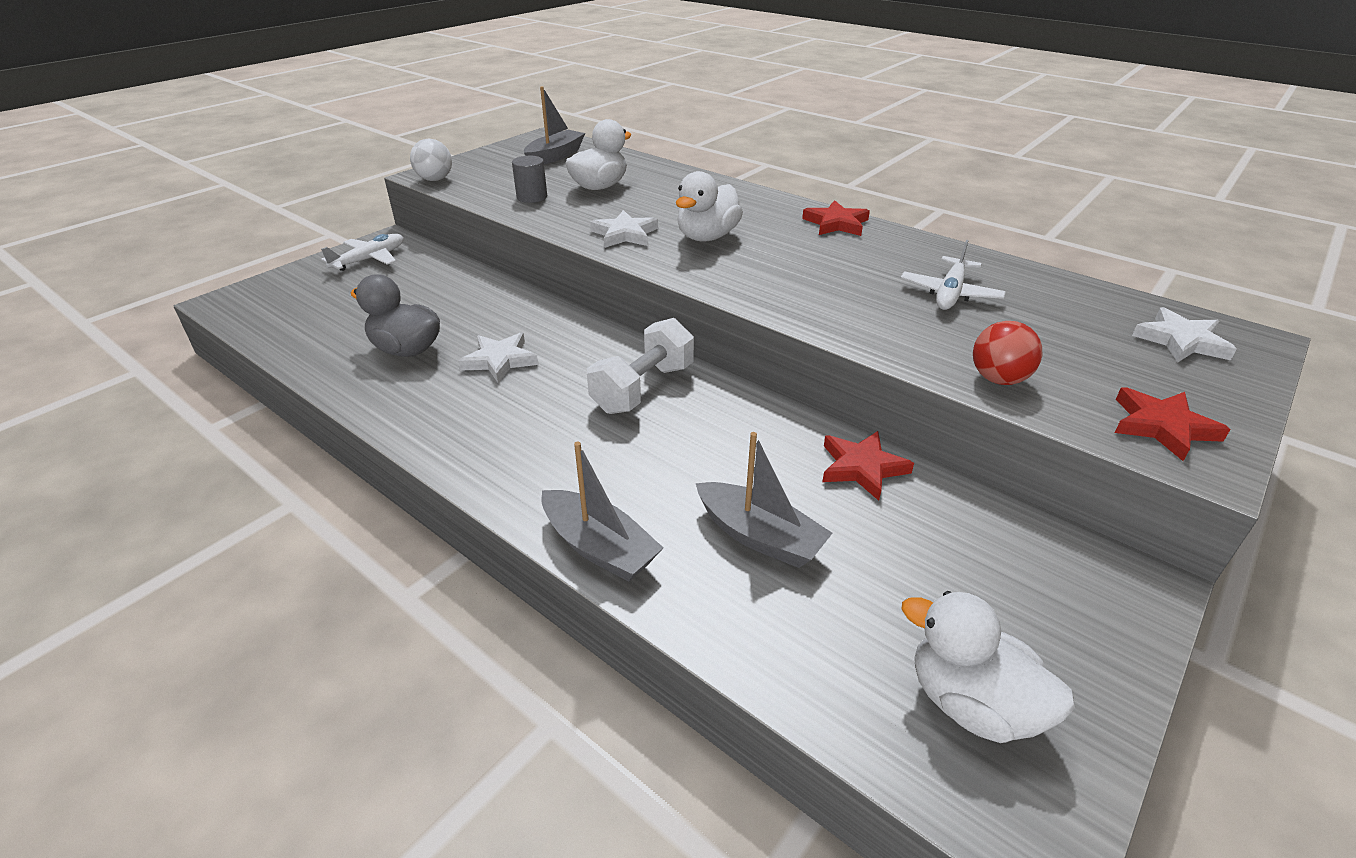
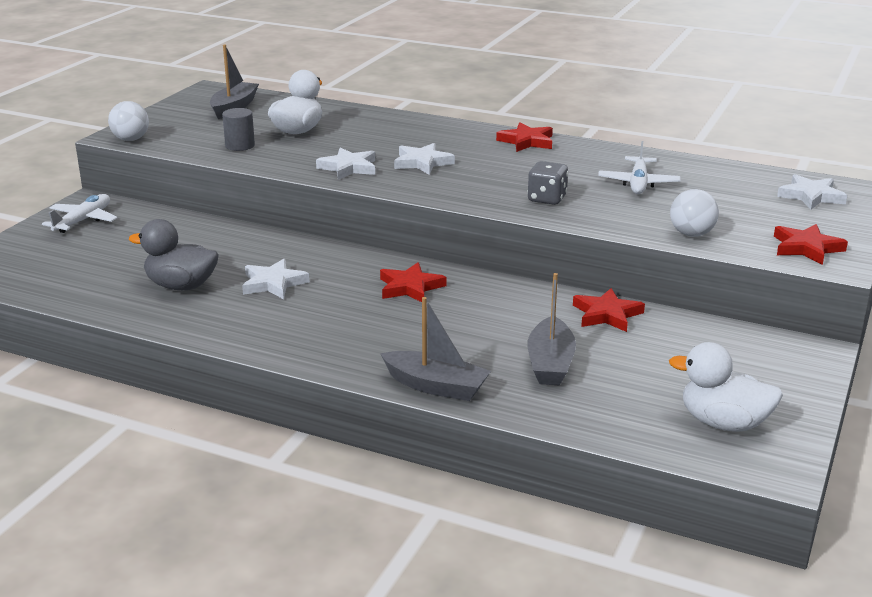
camera: 15 degrees left, 10 degrees down
(643, 388) = (410, 287): white dumbbell -> red star
(707, 237) = (422, 163): white duck -> white star
(759, 536) = (550, 363): grey boat -> grey boat turned 75 degrees clockwise
(828, 301) = (547, 199): none -> grey dice
(998, 379) = (691, 234): red ball -> white ball

